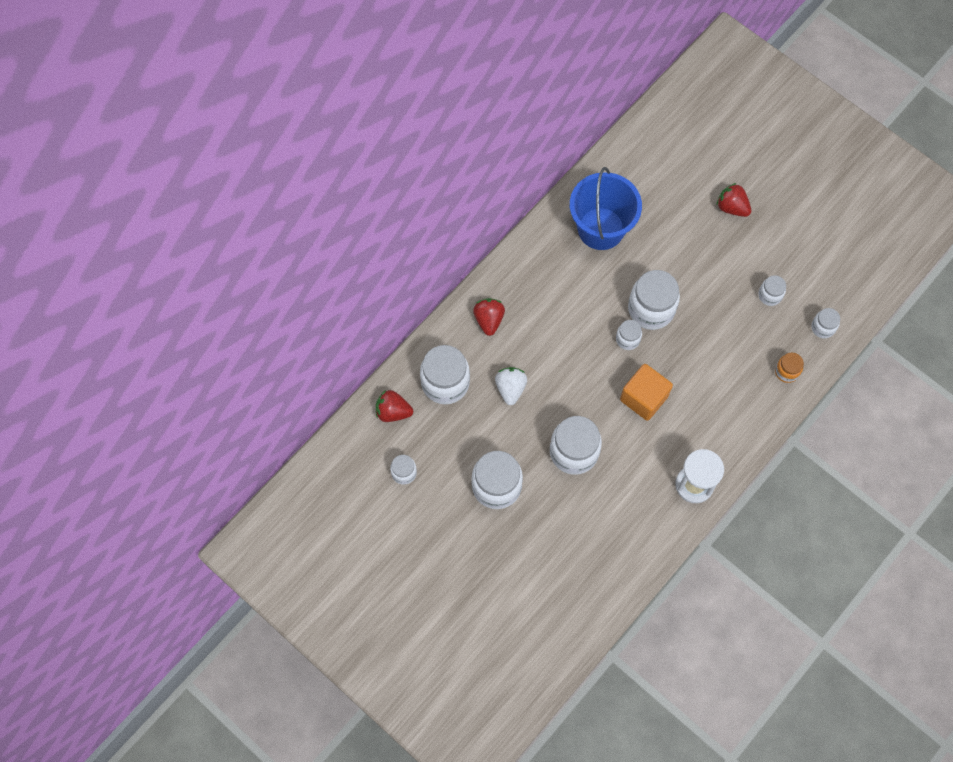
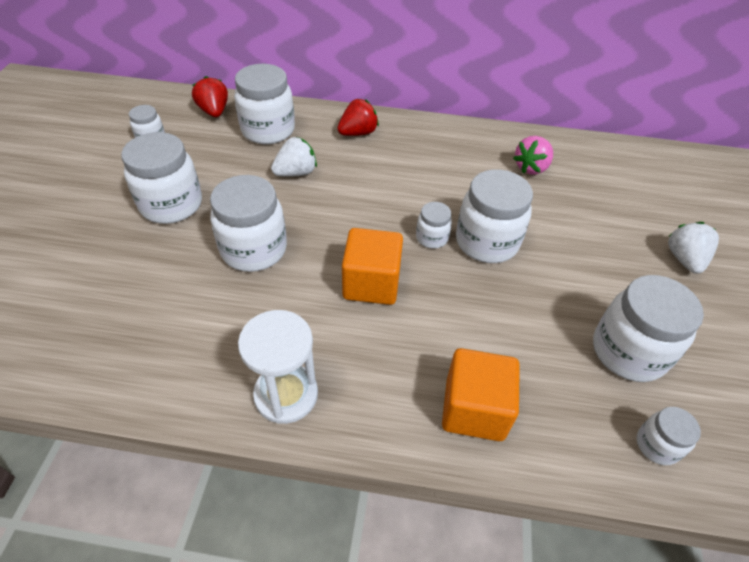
camera: 55 degrees right, 20 degrees down
(601, 228) = (531, 168): blue bucket -> pink strawberry
(732, 207) = (684, 259): red strawberry -> white strawberry
(756, 398) = (474, 409): none -> orange cube
(770, 295) = (628, 352): white jar -> white jar, size x1.94
(786, 372) = (546, 430): orange jar -> none

